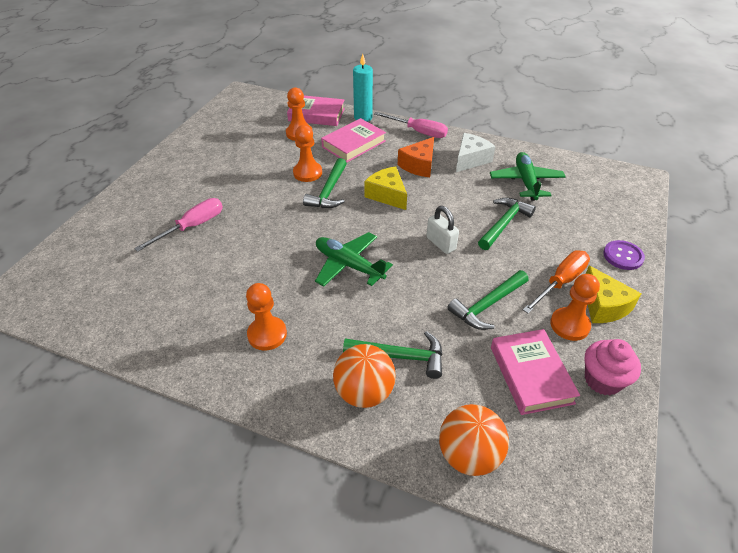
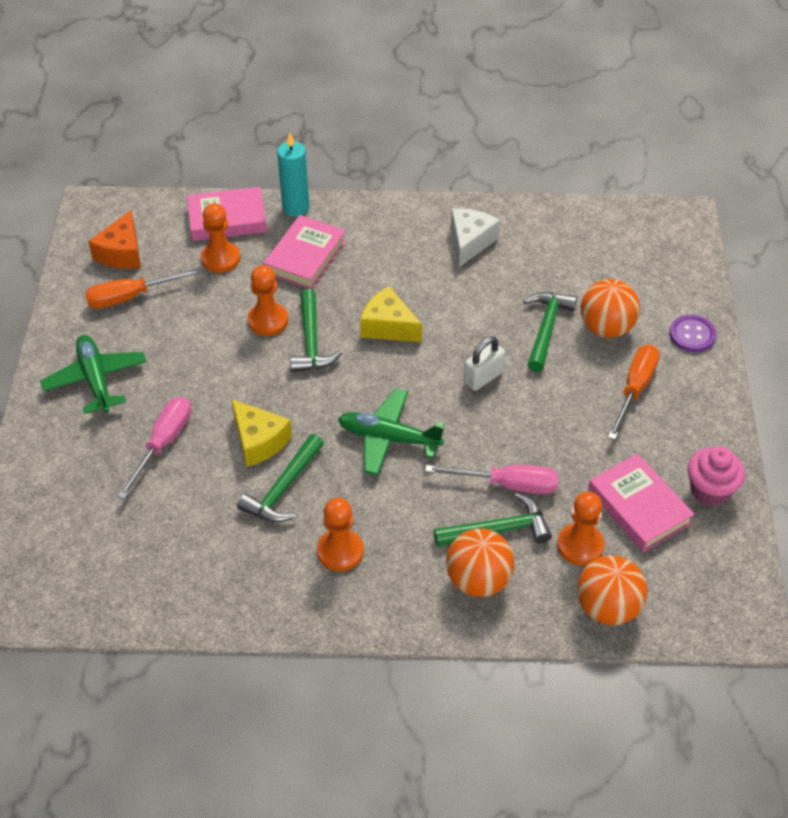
camera: 20 degrees left, 5 degrees up
(231, 141) = (131, 296): none -> orange screwdriver
(418, 132) = (383, 213): pink screwdriver -> pink screwdriver (508, 484)
(419, 165) = (408, 269): orange cheese -> orange cheese (122, 253)
(440, 243) = (483, 377): white padlock -> white padlock turned 75 degrees counterclockwise
(487, 305) = (566, 442): green hammer -> green hammer (283, 489)
(526, 182) = (551, 259): green plane -> green plane (96, 380)
(552, 234) = (606, 328): none -> orange ball
(569, 325) = (660, 438): orange pawn -> orange pawn (580, 545)
(603, 306) = (688, 404): yellow cheese -> yellow cheese (259, 441)

